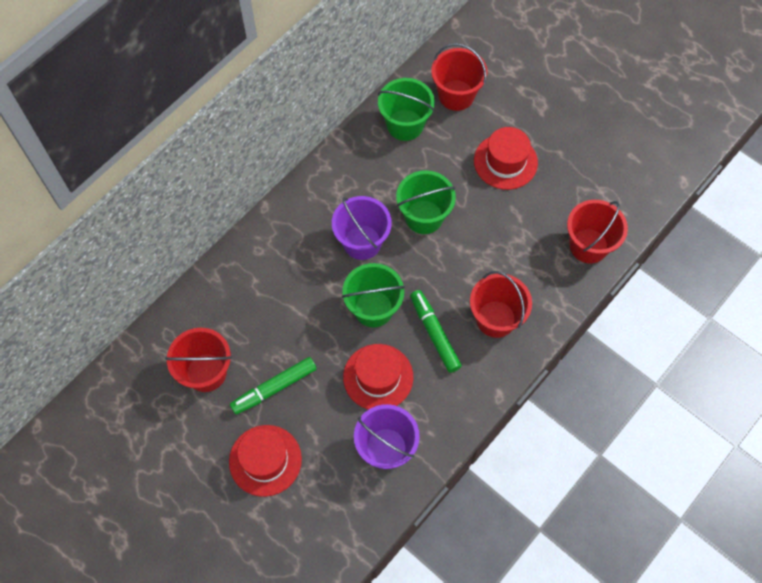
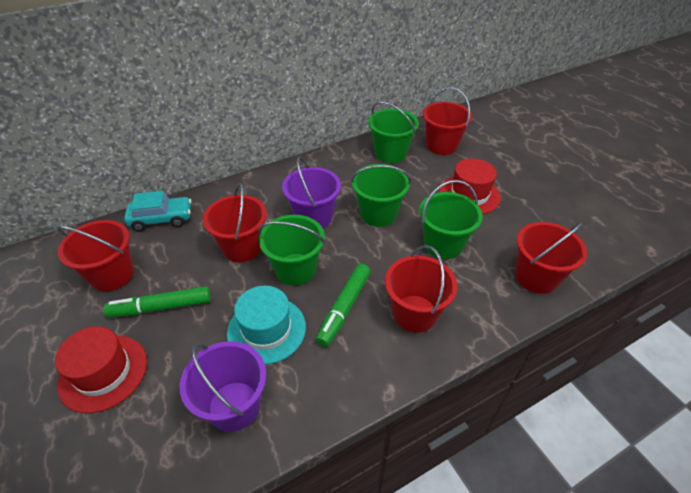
camera: 20 degrees right, 20 degrees down
(210, 294) = (161, 219): none -> turquoise car
(311, 301) = (242, 247): none -> red bucket
(378, 377) = (266, 329): red hat -> turquoise hat
(434, 334) = (344, 308): green marker -> green marker turned 150 degrees counterclockwise
(498, 235) = (443, 244): none -> green bucket

